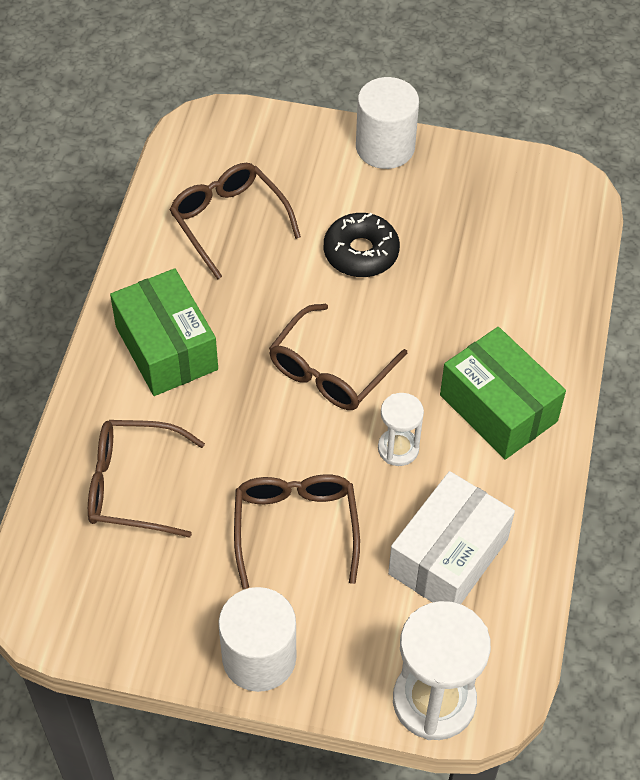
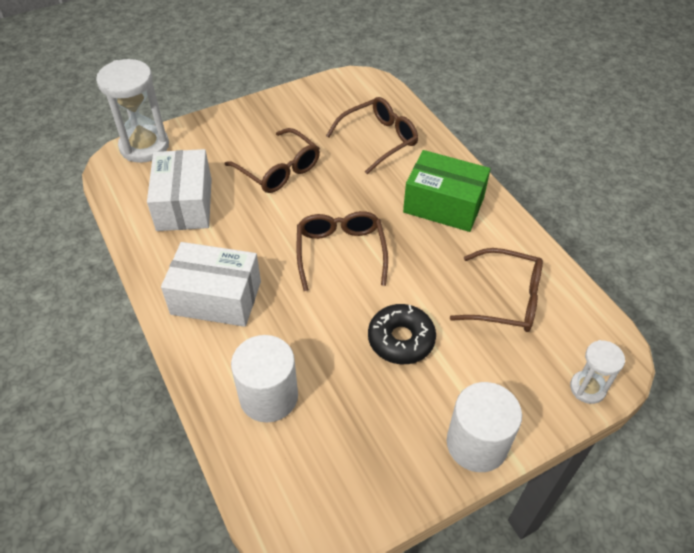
camera: 140 degrees right, 5 degrees down
(259, 657) = (244, 117): white cylinder -> white cylinder (268, 396)
(398, 448) = (259, 237): white hourglass -> white hourglass (587, 388)
(498, 408) = (216, 297): green box -> white box

